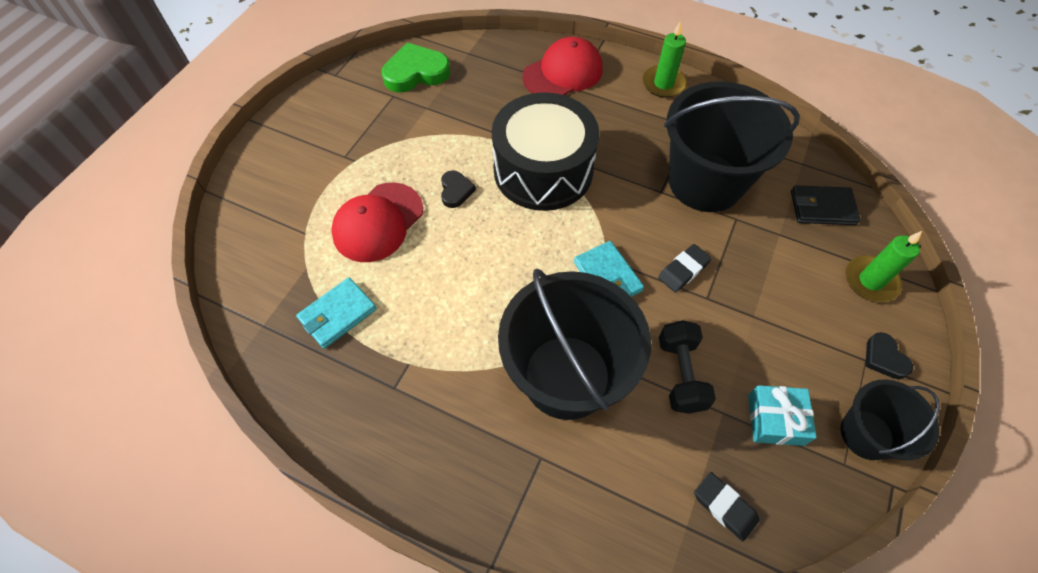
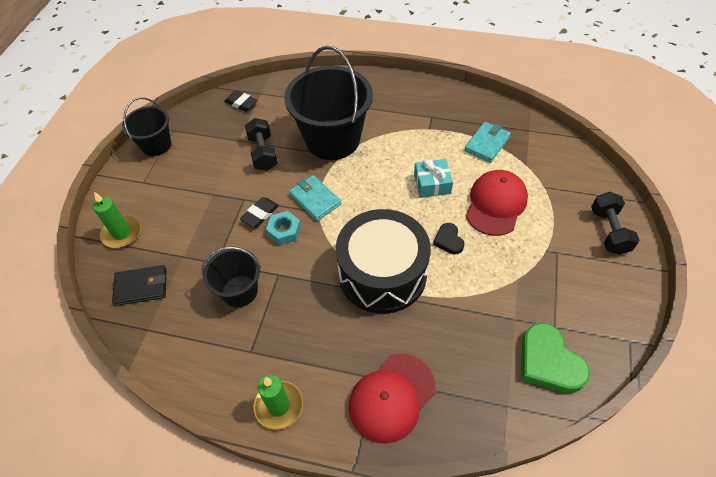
camera: 170 degrees right, 5 degrees down
(273, 166) = (609, 231): none -> black dumbbell
(416, 73) = (549, 362): green heart -> green heart turned 90 degrees clockwise
(652, 241) = (284, 231): none -> turquoise nut
(705, 182) = (239, 291): black bucket -> black bucket, size x0.55
(775, 420) = (208, 142): turquoise gift -> turquoise gift (432, 184)
(884, 358) = (131, 185): black heart -> none

